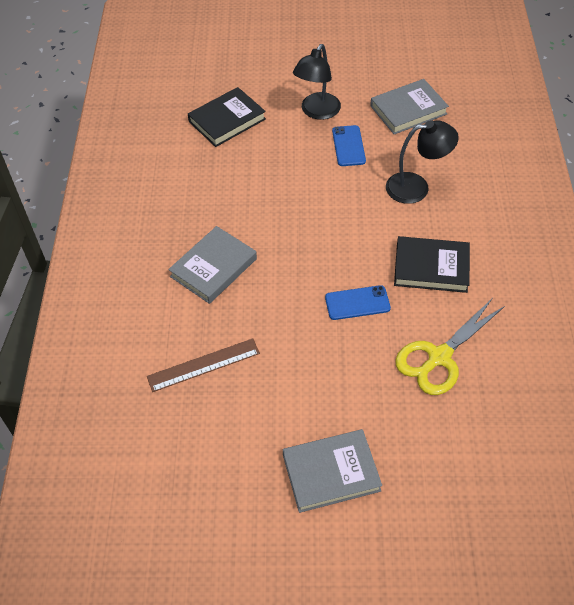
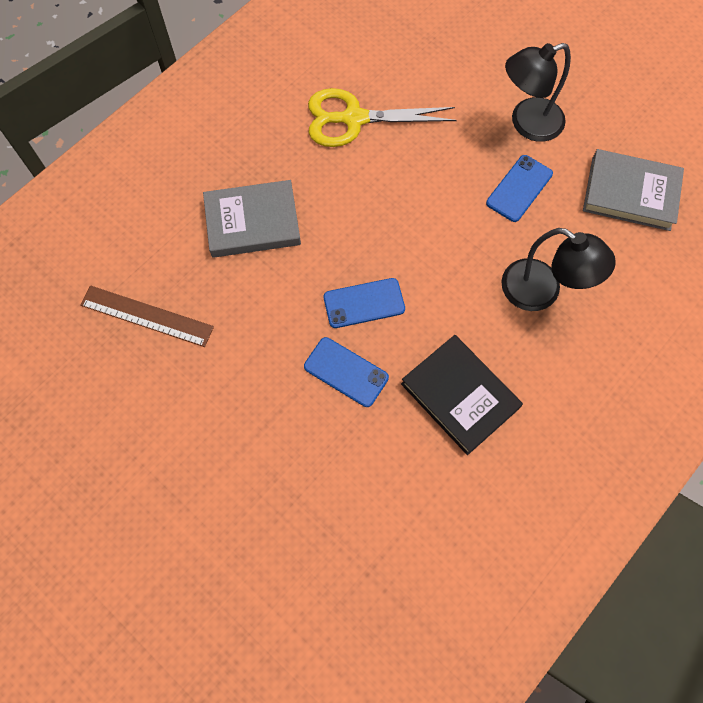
camera: 40 degrees right, 15 degrees up
(227, 120) = (425, 67): black book -> none
(328, 261) = (364, 303): none -> blue phone
(331, 473) = (145, 523): grey book -> none
(439, 357) = (363, 499): yellow scissors -> yellow scissors (354, 119)

